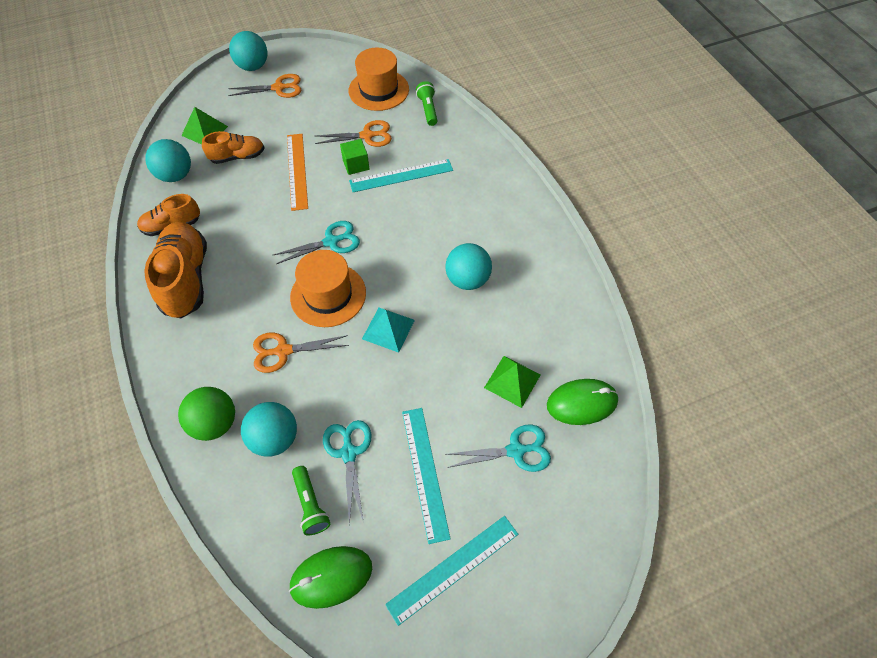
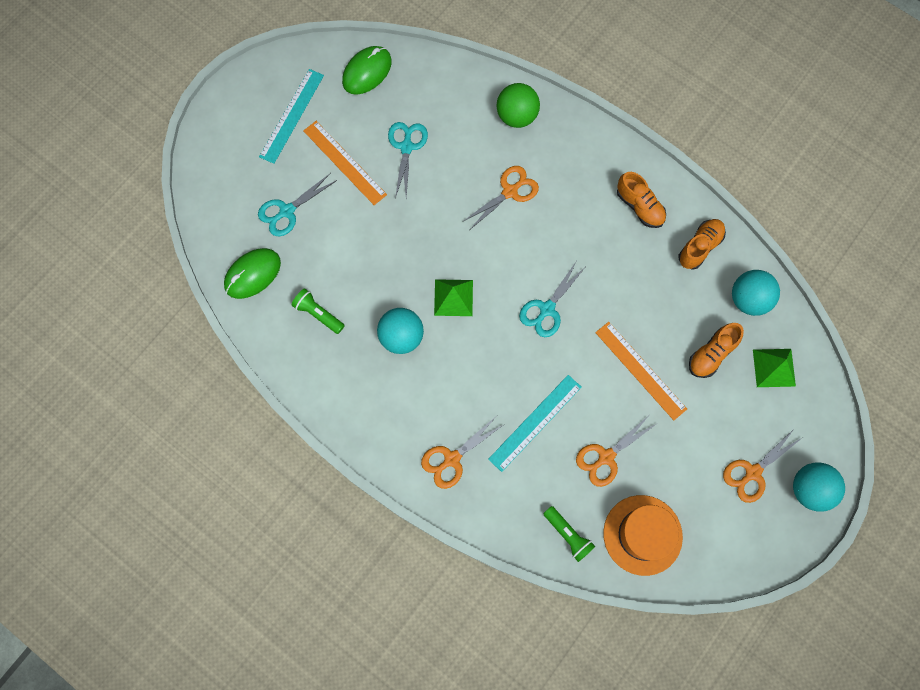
camera: 150 degrees right, 15 degrees up
(186, 279) = (639, 206): orange shoe -> orange shoe, size x0.58
(275, 438) = (466, 129): turquoise ball -> none
(311, 504) = (409, 103): green flashlight -> green flashlight (318, 314)
(328, 295) = (511, 257): orange hat -> none
(349, 453) = (406, 147): turquoise scissors -> turquoise scissors turned 135 degrees counterclockwise
(356, 165) = (589, 411): green cube -> none
(388, 329) = (440, 254): turquoise pyramid -> none
(425, 472) = (344, 162): turquoise ruler -> orange ruler
(480, 182) = (452, 459): none -> orange scissors
(512, 381) = (315, 263): green pyramid -> green pyramid (453, 297)

